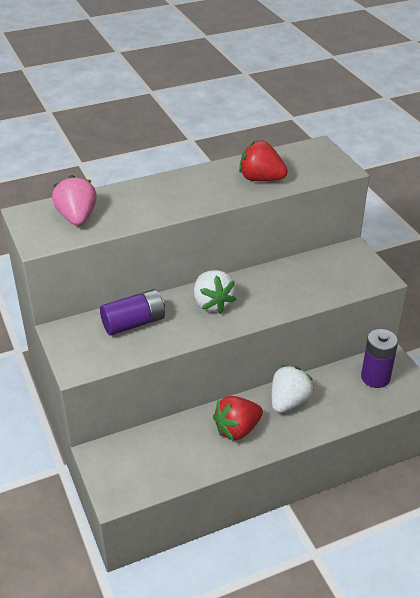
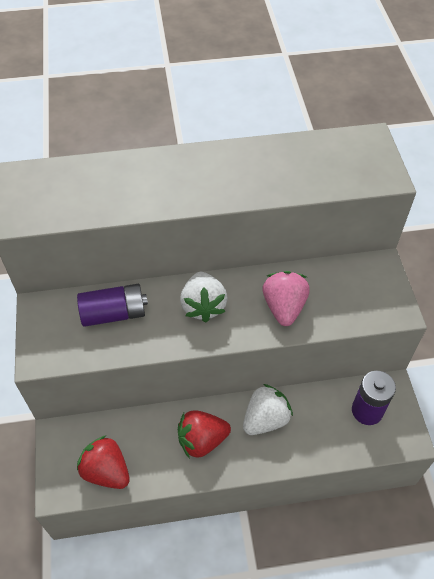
camera: 15 degrees right, 15 degrees up
(77, 217) = (69, 191): pink strawberry -> pink strawberry (284, 307)
(261, 179) = (287, 175): red strawberry -> red strawberry (106, 471)

